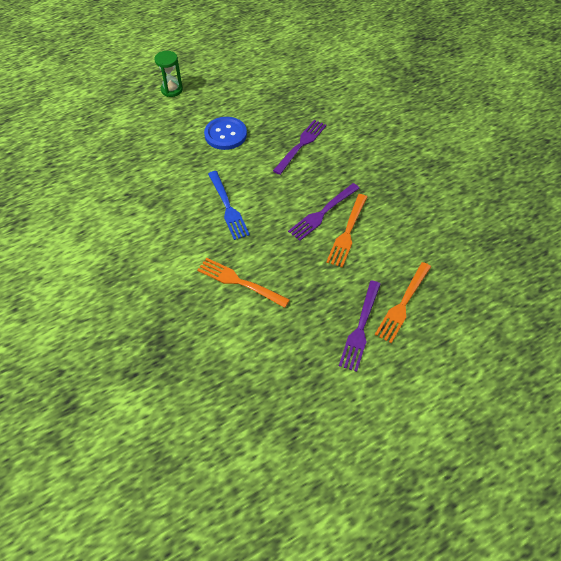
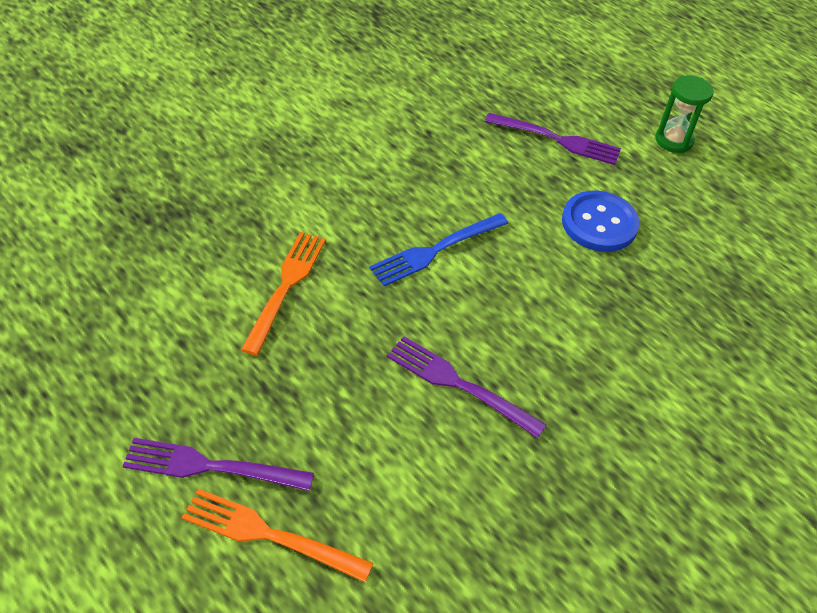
camera: 75 degrees right, 5 degrees down
(301, 145) = (618, 333): purple fork -> purple fork (557, 139)
(347, 232) = (422, 429): orange fork -> none

